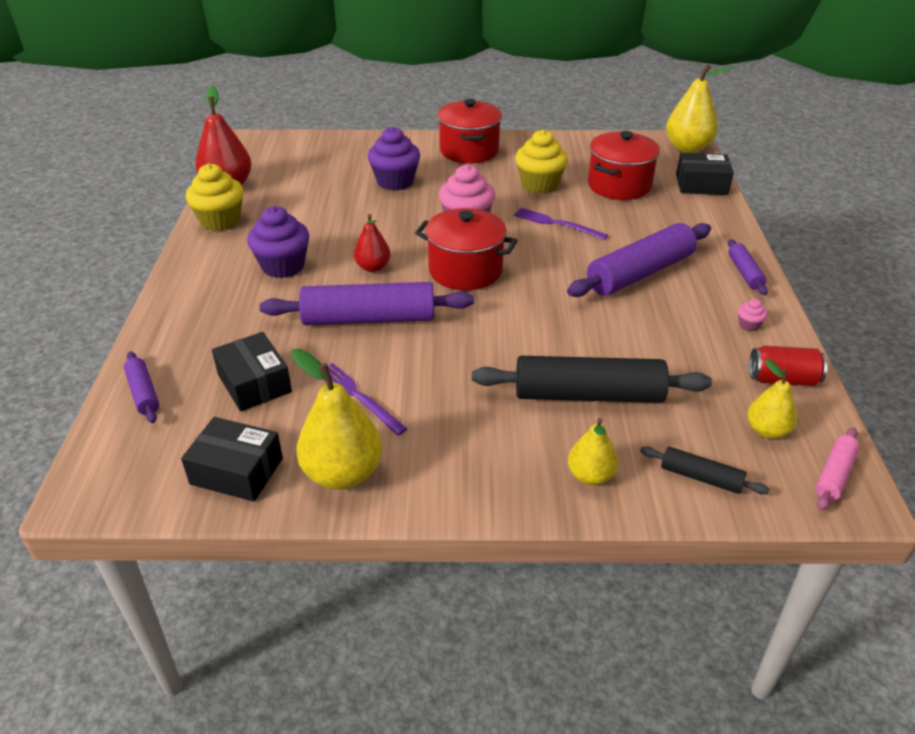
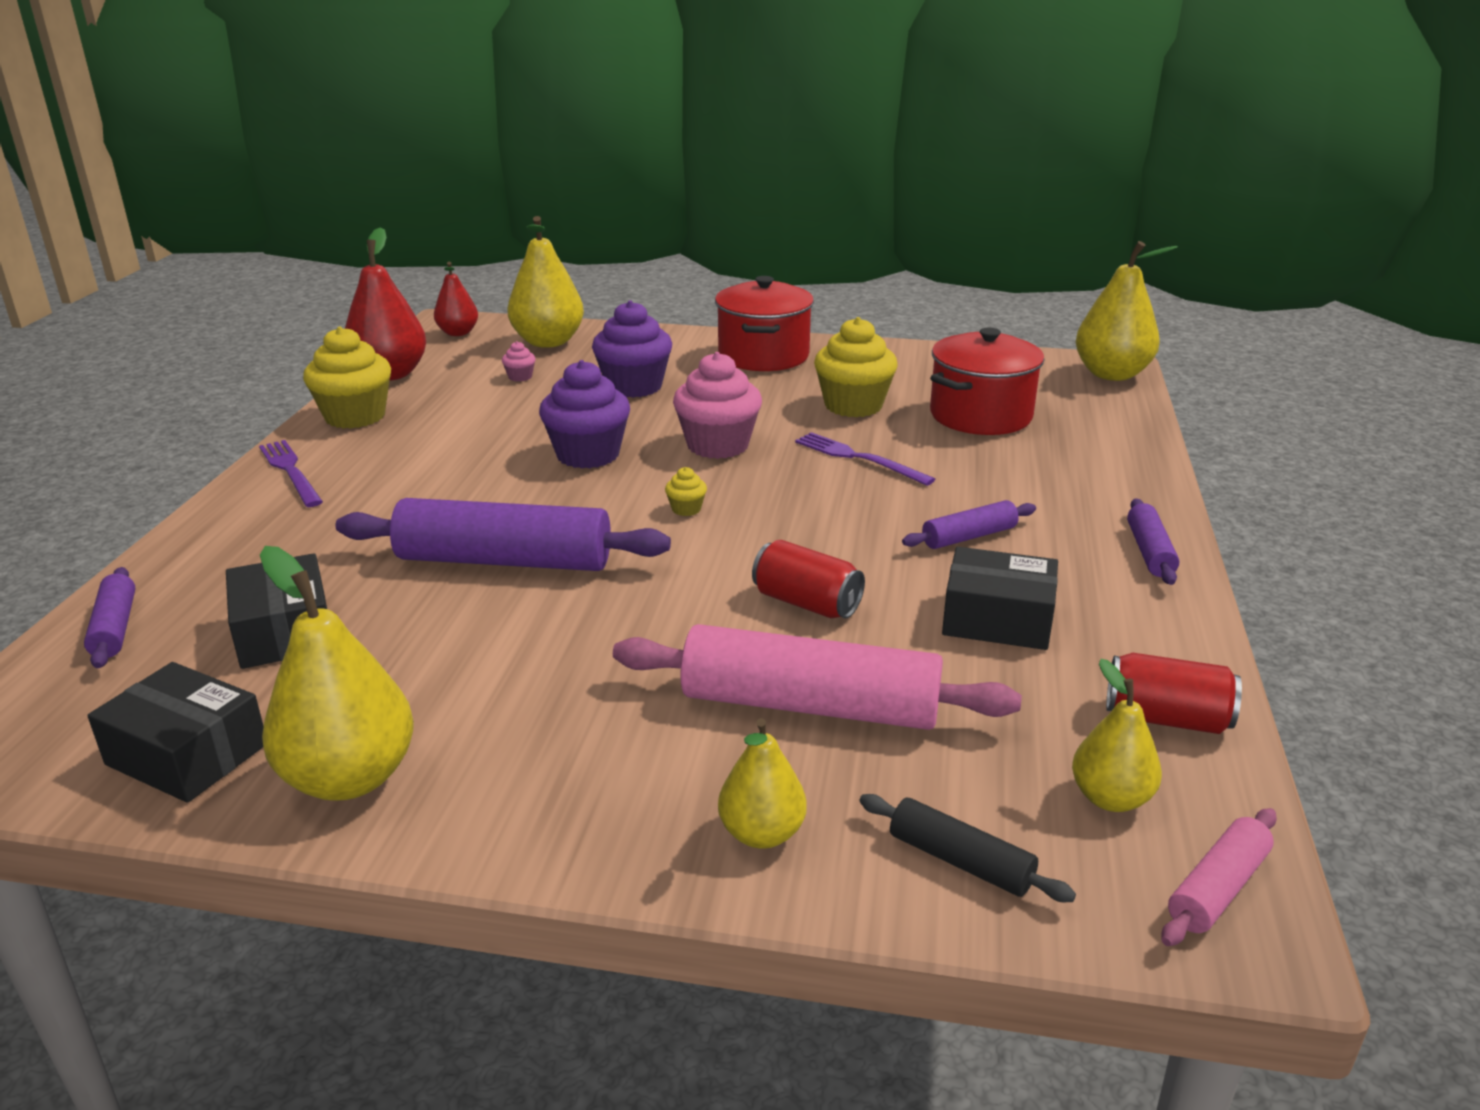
camera: 10 degrees right, 10 degrees down
(283, 266) = (413, 480): purple cupcake -> purple cupcake (588, 454)
(323, 151) = (548, 342): none -> yellow pear
(357, 396) = (431, 667): purple fork -> purple fork (290, 471)
(373, 267) = (546, 492): red pear -> red pear (458, 333)
(465, 270) = (686, 509): red pot -> yellow cupcake
(562, 328) = (806, 603): none -> red can
(588, 395) = (809, 706): black rolling pin -> pink rolling pin
(640, 273) = (969, 537): purple rolling pin -> purple rolling pin, size x0.49
(701, 185) = (1117, 424): black box -> black box (997, 619)
(748, 325) = (1131, 629): pink cupcake -> pink cupcake (520, 377)

